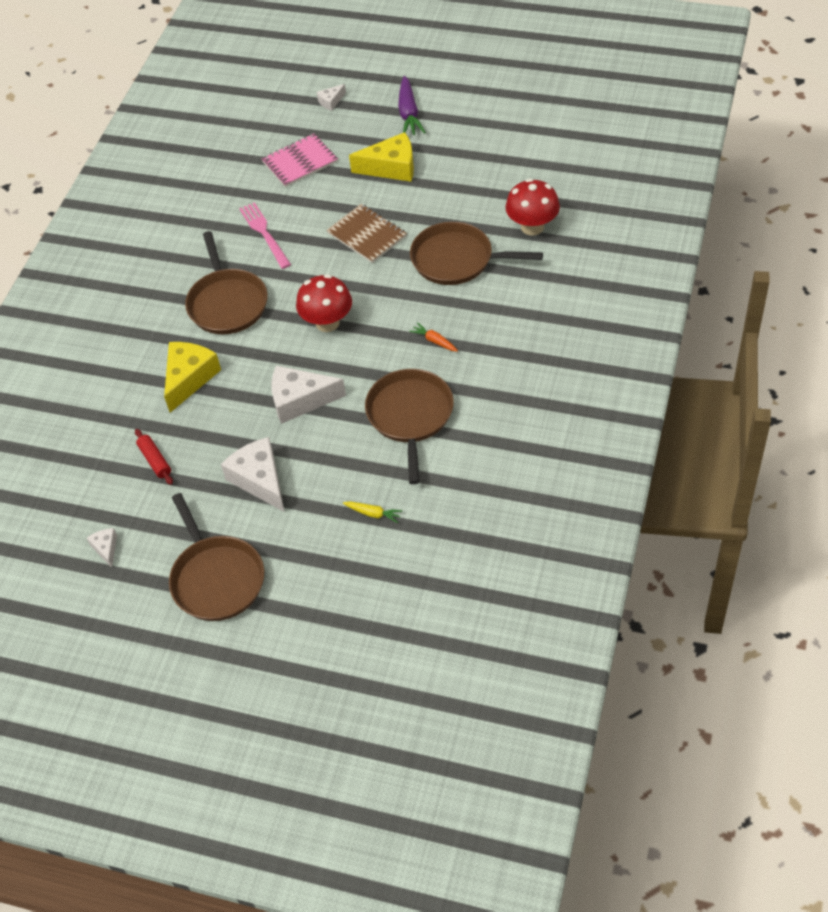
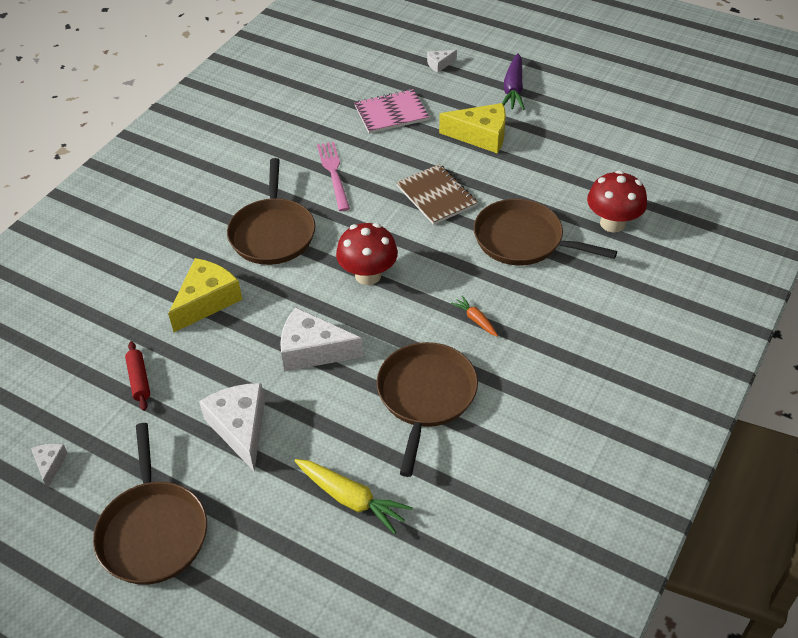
camera: 10 degrees right, 5 degrees down
(373, 514) = (351, 499): yellow carrot -> yellow carrot, size x1.84

